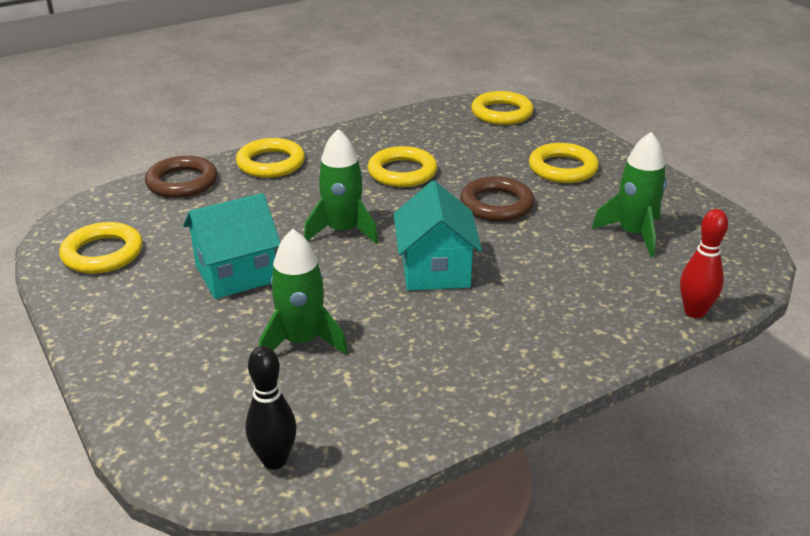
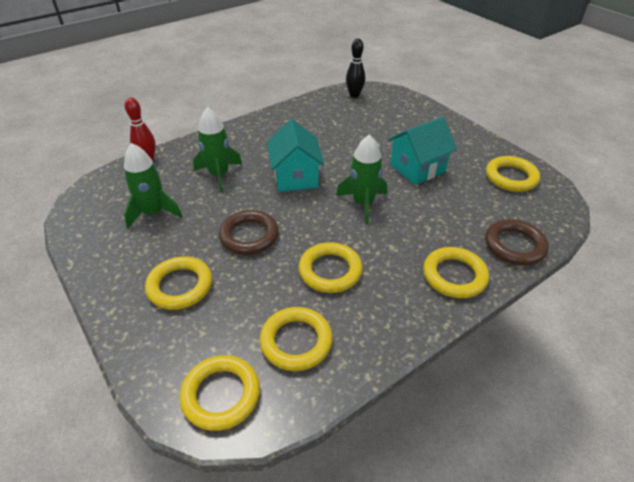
camera: 175 degrees right, 10 degrees up
(302, 341) = (361, 135): green rocket -> green rocket (219, 175)
(441, 133) = (296, 341): none -> yellow ring

